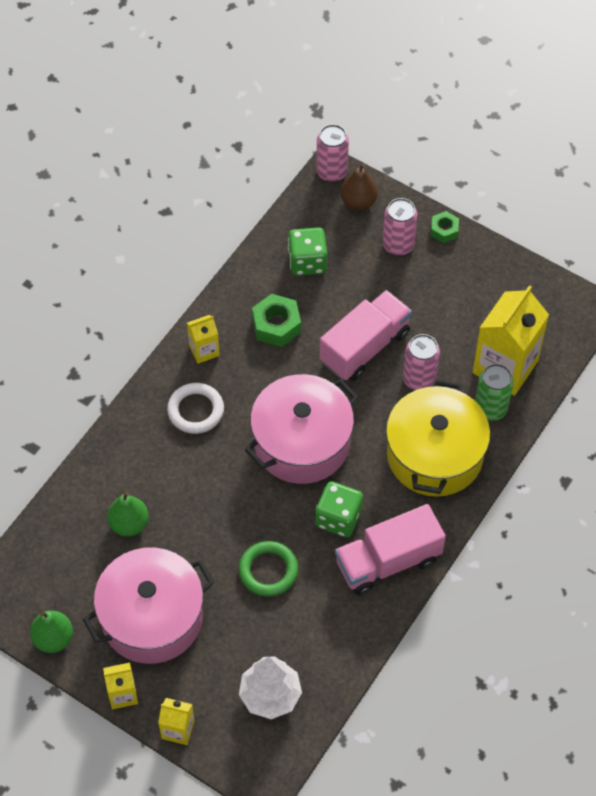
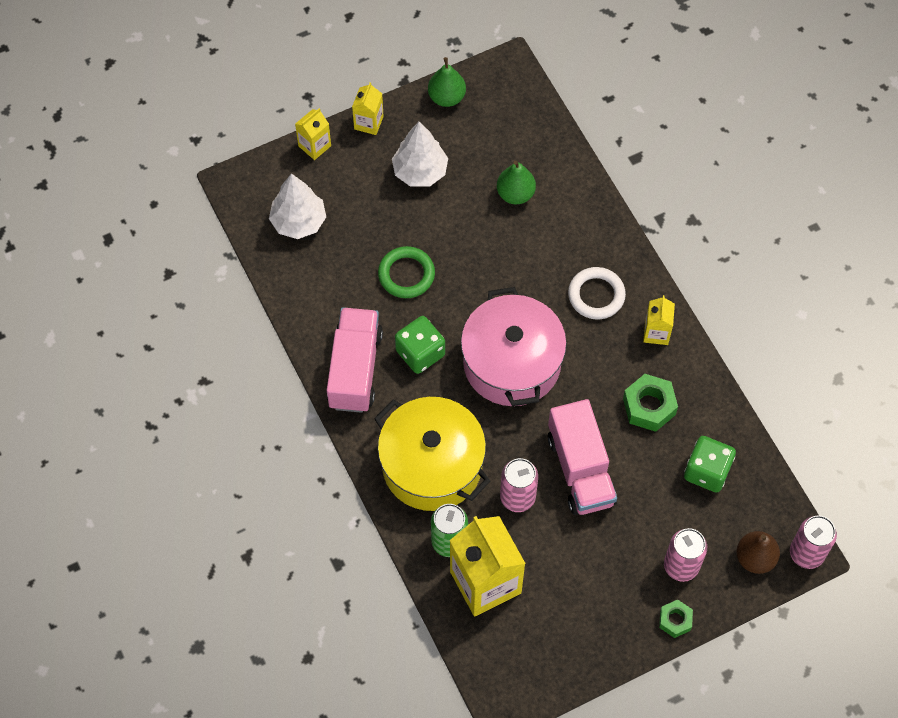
camera: 120 degrees right, 5 degrees up
(152, 618) = (420, 171): pink pot -> white tree

